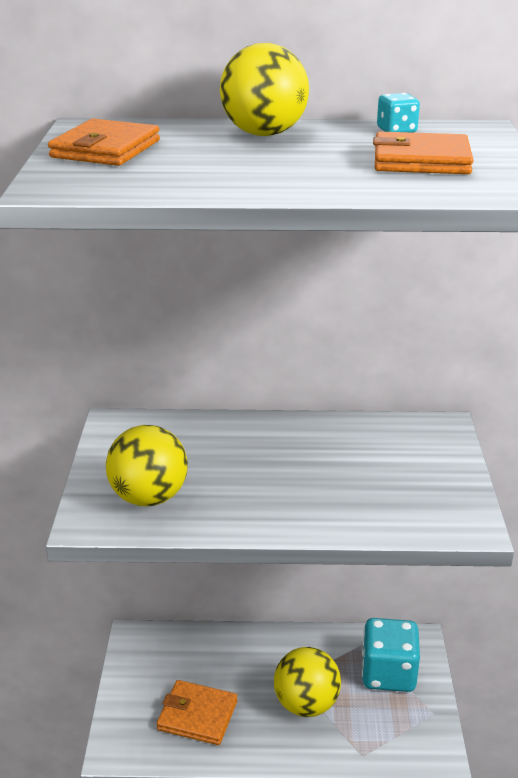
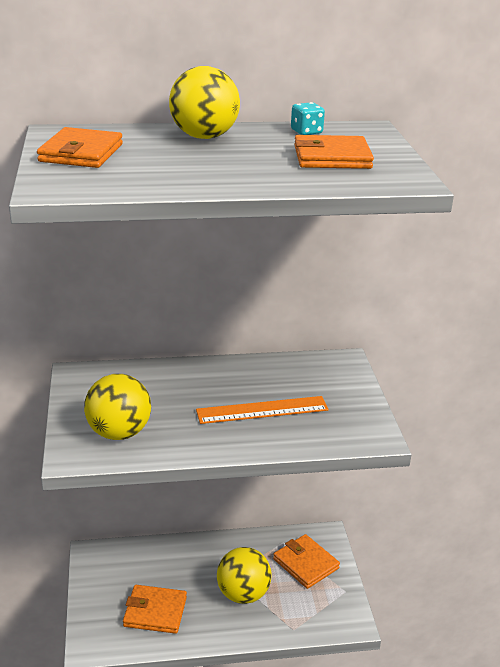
camera: 10 degrees left, 0 degrees up
(329, 481) = (262, 410): none -> orange ruler
(388, 673) = (305, 564): turquoise dice -> orange wallet

